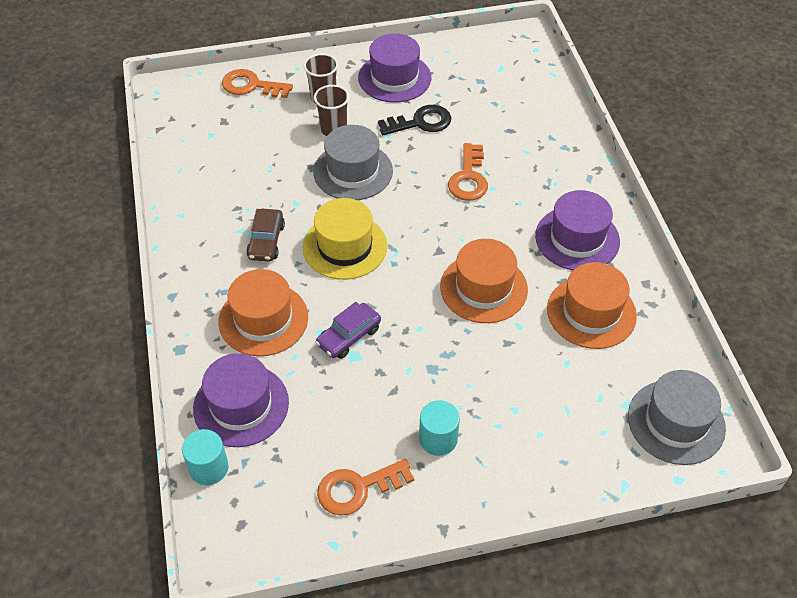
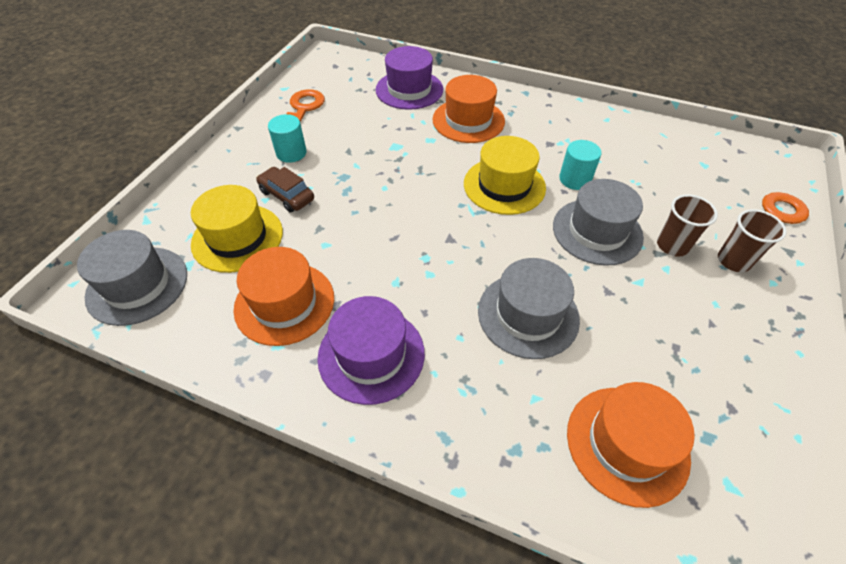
camera: 125 degrees right, 0 degrees up
(209, 468) = (381, 67): turquoise cylinder -> turquoise cylinder (575, 179)
(266, 241) = (544, 148): brown car -> brown car (287, 195)
(349, 336) = (414, 150): purple car -> none
(394, 78) = (750, 342): purple hat -> none
(420, 122) = (647, 322): black key -> none
(469, 178) = (528, 314): orange key -> grey hat
(483, 288) = (383, 245): orange hat -> orange hat (627, 444)
(571, 393) = (237, 238): none -> yellow hat

